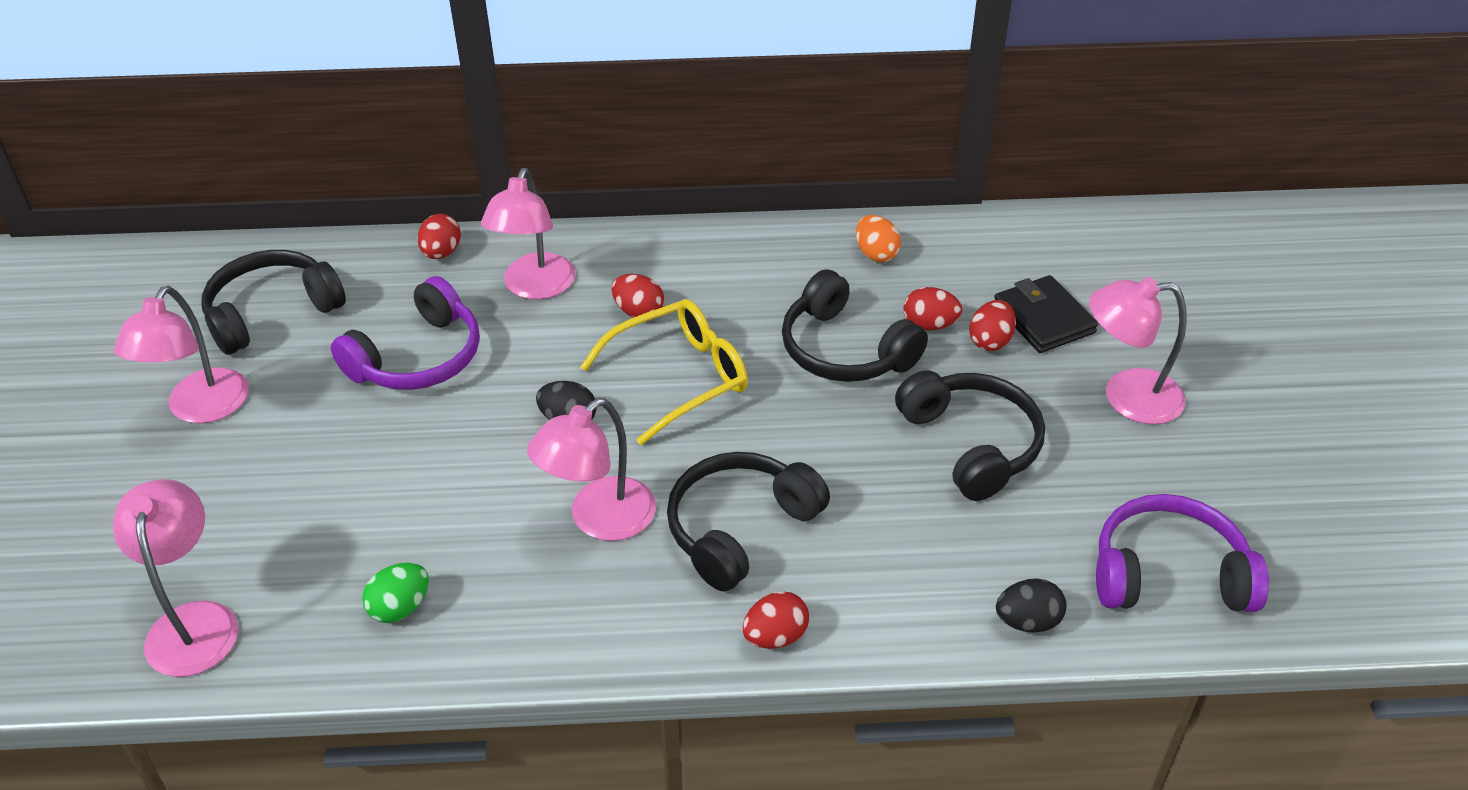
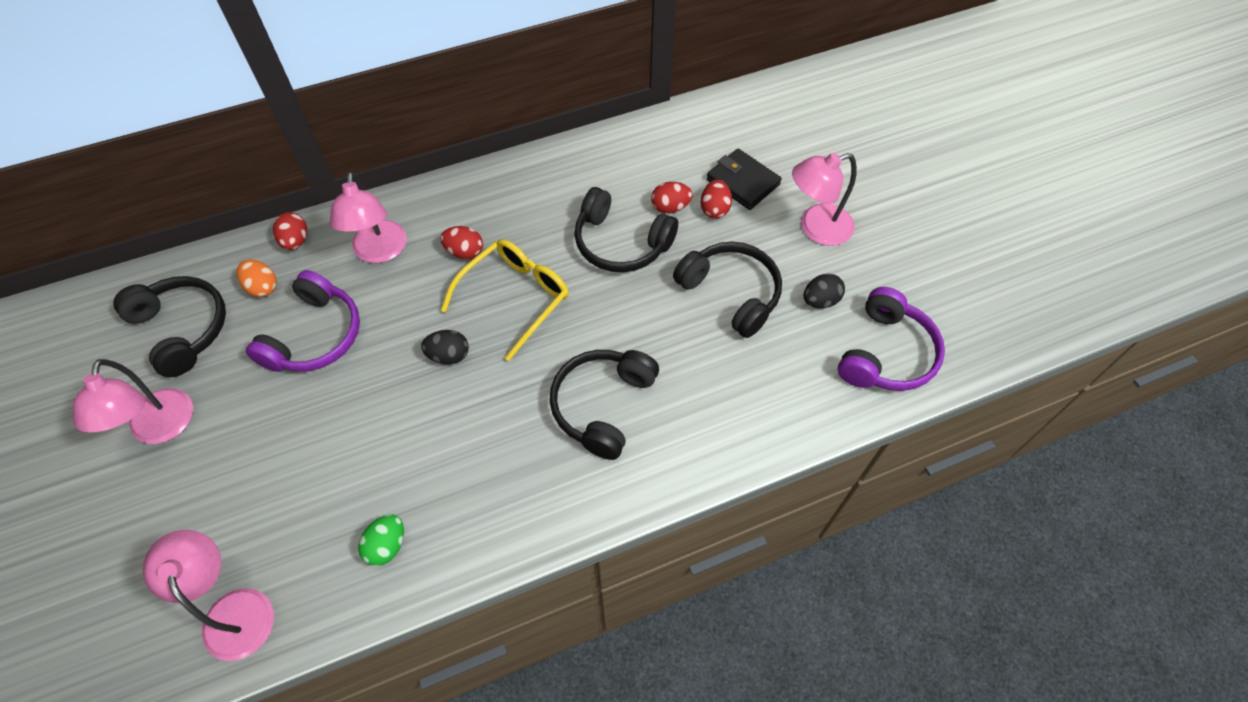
camera: 20 degrees left, 15 degrees up
(272, 313) = (182, 329): black headphones -> black headphones turned 105 degrees clockwise
(599, 520) = (502, 429): pink lamp -> none
(775, 636) = (657, 481): red egg -> none
(876, 254) = (613, 159): orange egg -> orange egg (262, 287)
(1027, 621) = (813, 416): black egg -> black egg (820, 300)
(1169, 574) = (886, 354): purple headphones -> purple headphones turned 135 degrees clockwise

